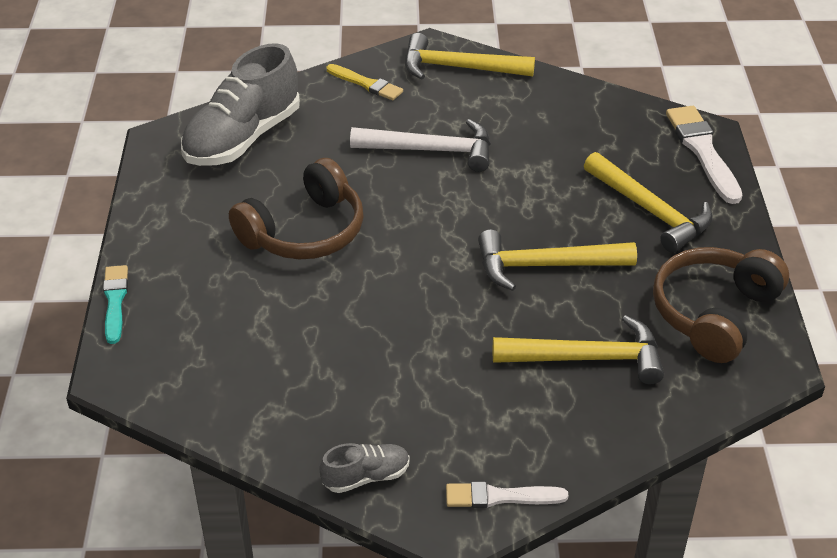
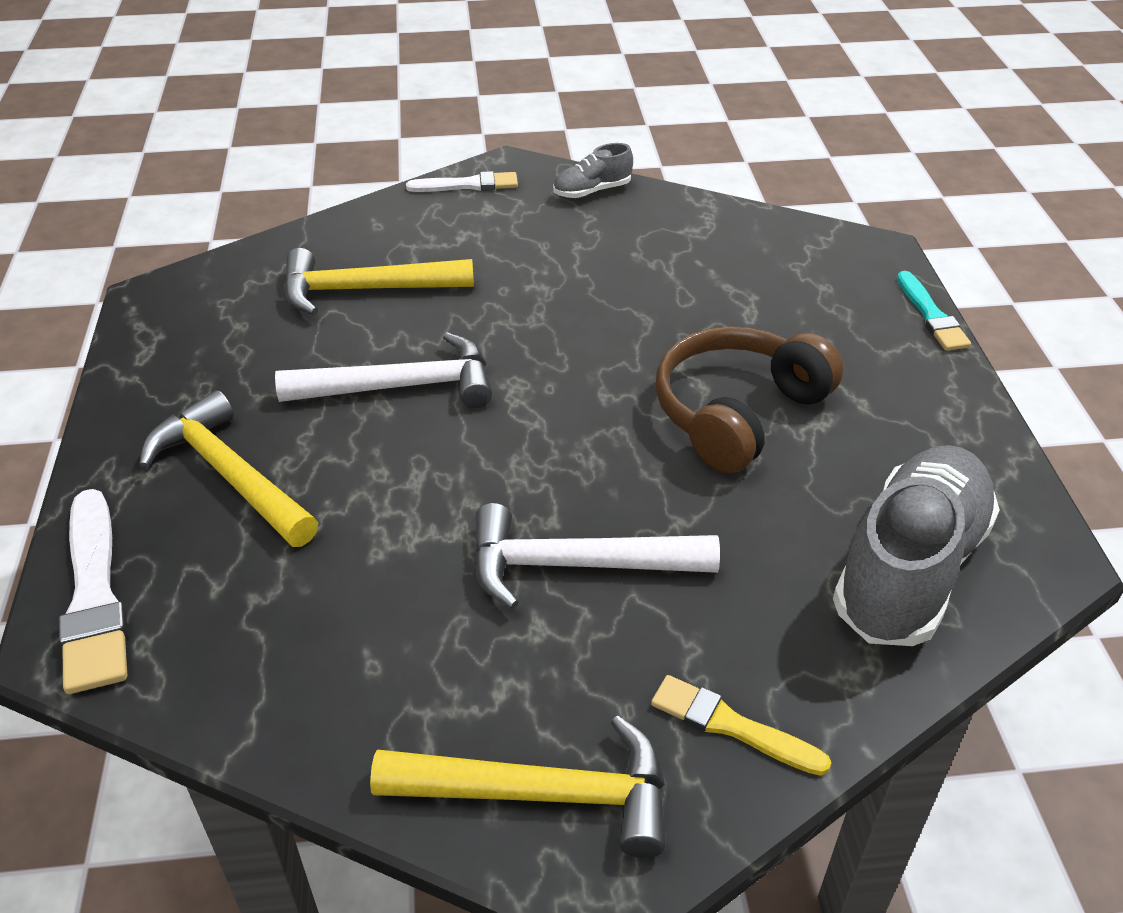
camera: 175 degrees right, 0 degrees up
(545, 265) = (401, 387): yellow hammer -> white hammer
(714, 314) = (198, 342): brown headphones -> none

